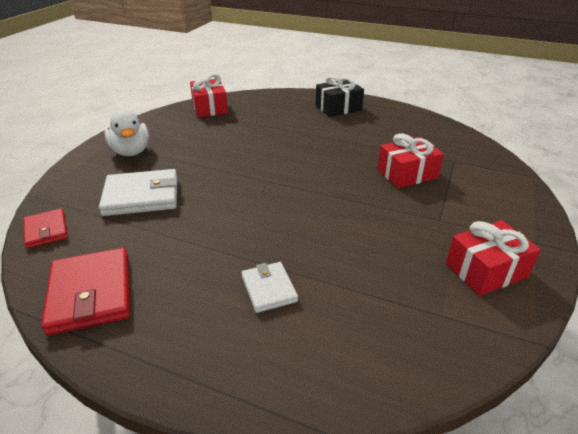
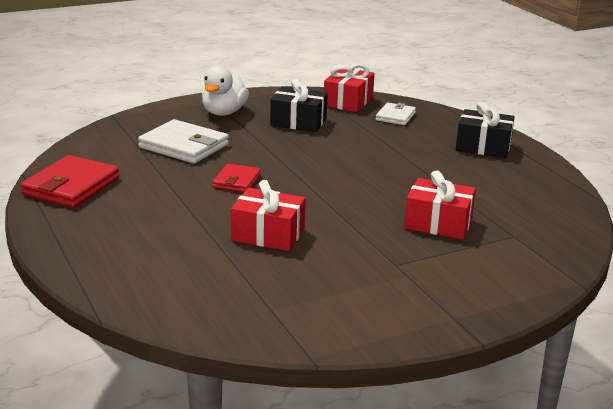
camera: 40 degrees right, 10 degrees down
(46, 230) = (94, 141): red wallet -> red wallet (236, 181)
(200, 136) = (298, 122): none -> black gift
(269, 289) = (178, 236): white wallet -> white wallet (395, 116)
(486, 270) = (364, 308): red gift -> red gift (268, 234)

